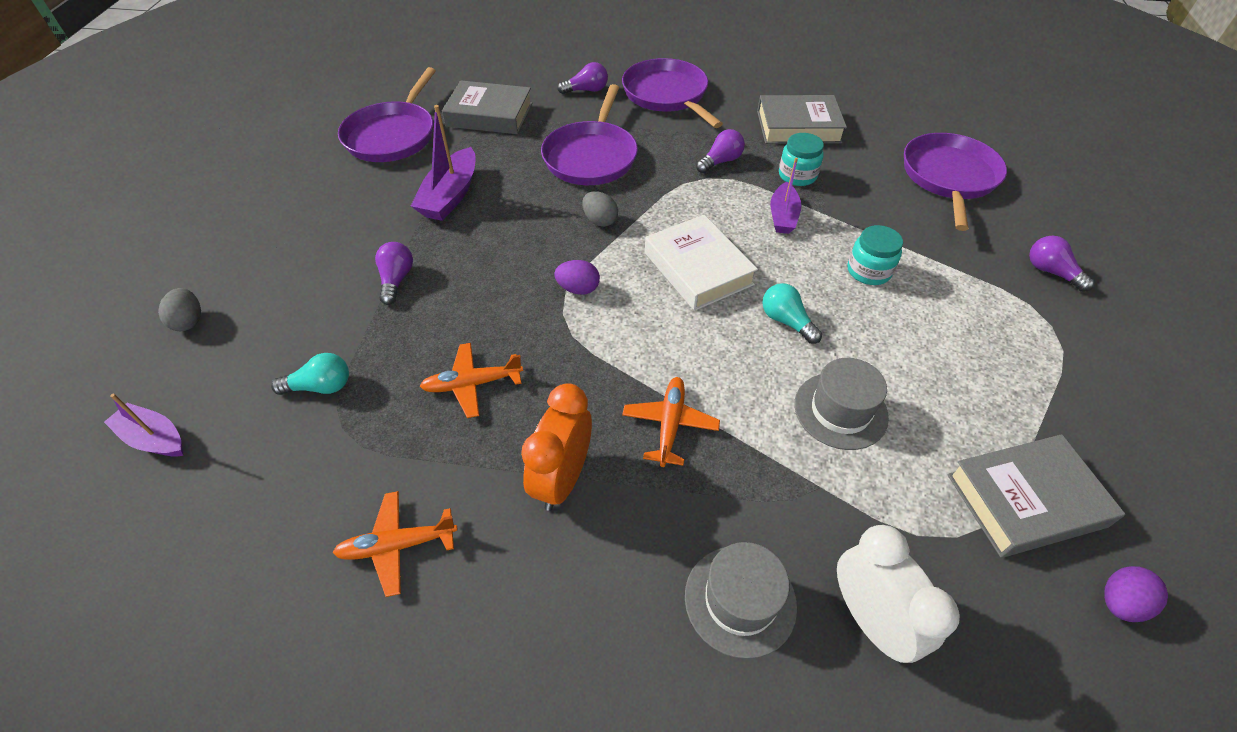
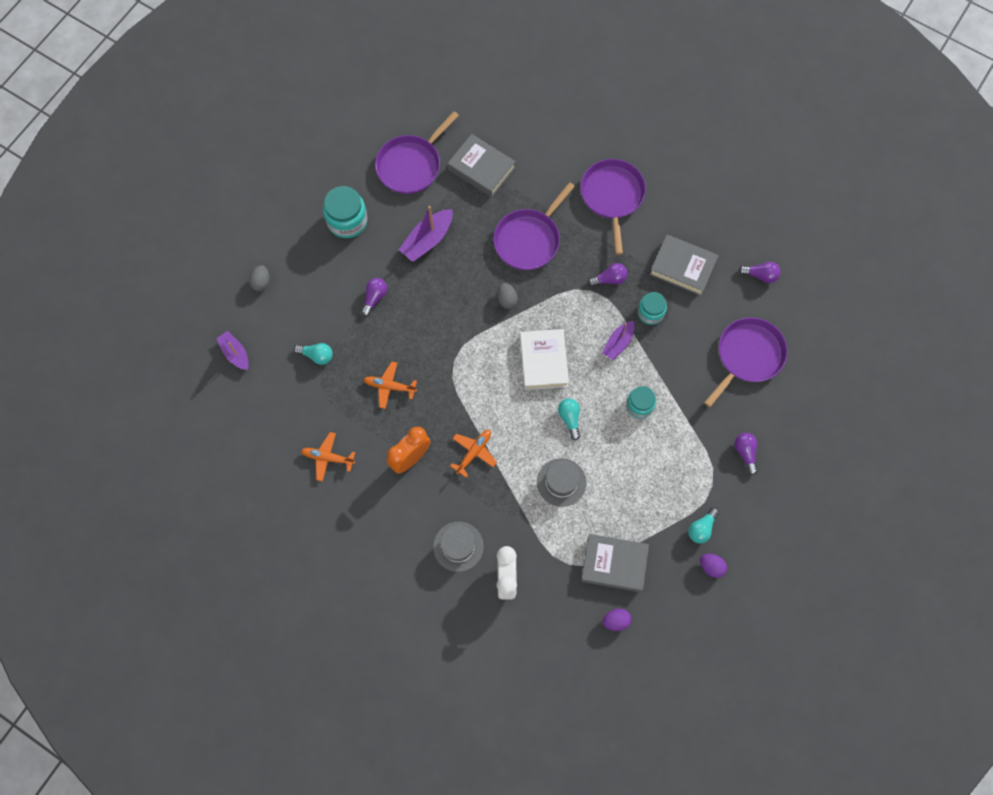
camera: 25 degrees right, 20 degrees up
(319, 210) = (347, 221): none -> turquoise jar
(578, 289) = (470, 347): purple egg -> purple egg (711, 567)
(586, 90) = (558, 168): purple light bulb -> purple light bulb (760, 275)
(1095, 386) = (701, 528): none -> turquoise light bulb

